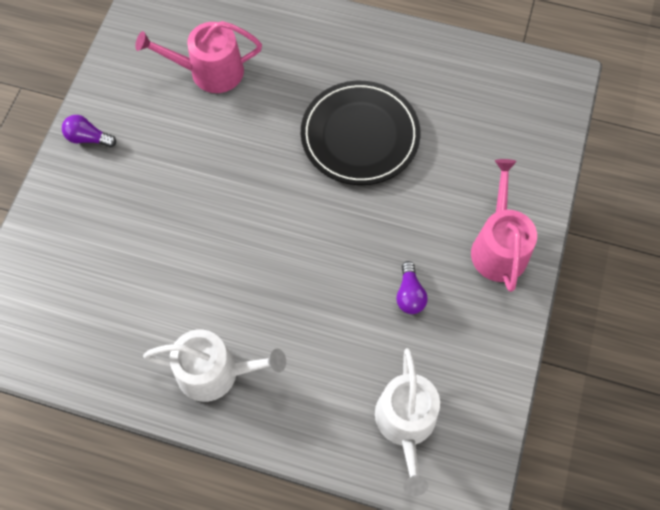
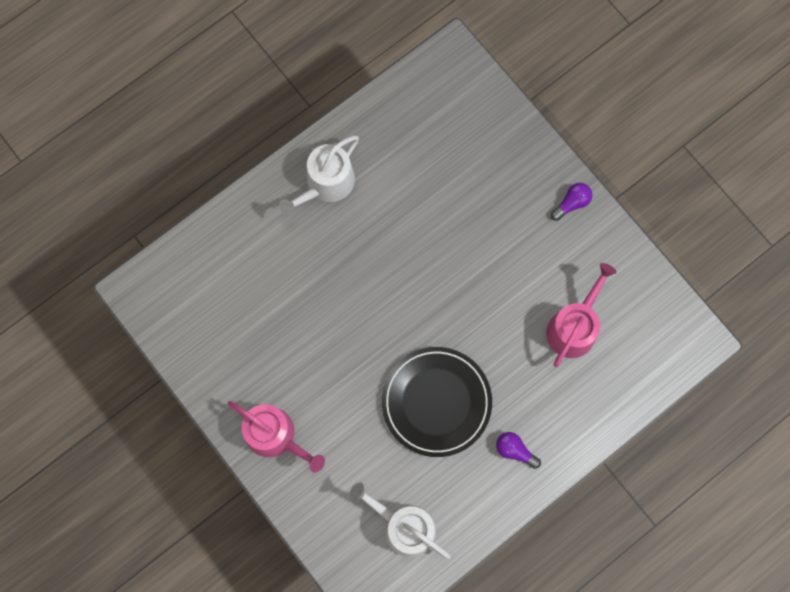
camera: 125 degrees right, 10 degrees up
(406, 424) = (204, 280): white watering can -> white watering can (404, 526)
(409, 294) = (287, 346): purple light bulb -> purple light bulb (515, 450)

